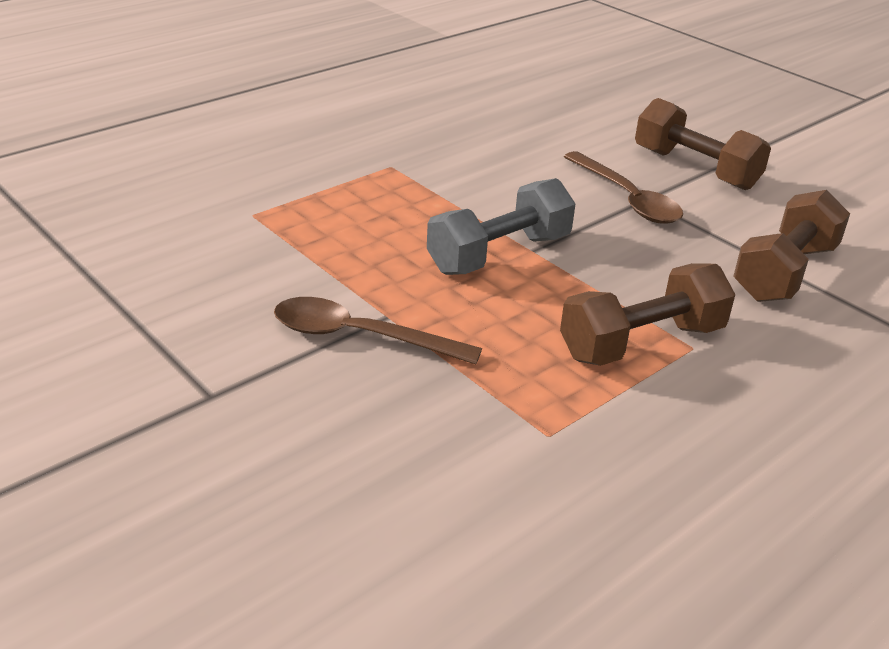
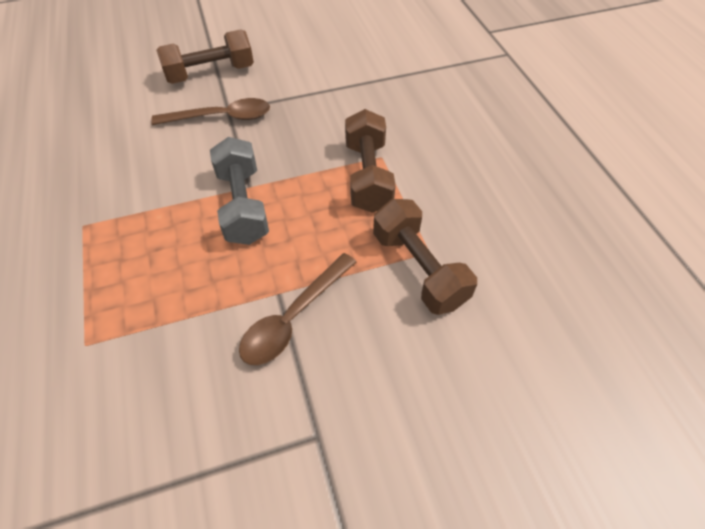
camera: 65 degrees left, 20 degrees up
(784, 272) = (336, 90): brown dumbbell -> brown dumbbell (418, 268)

